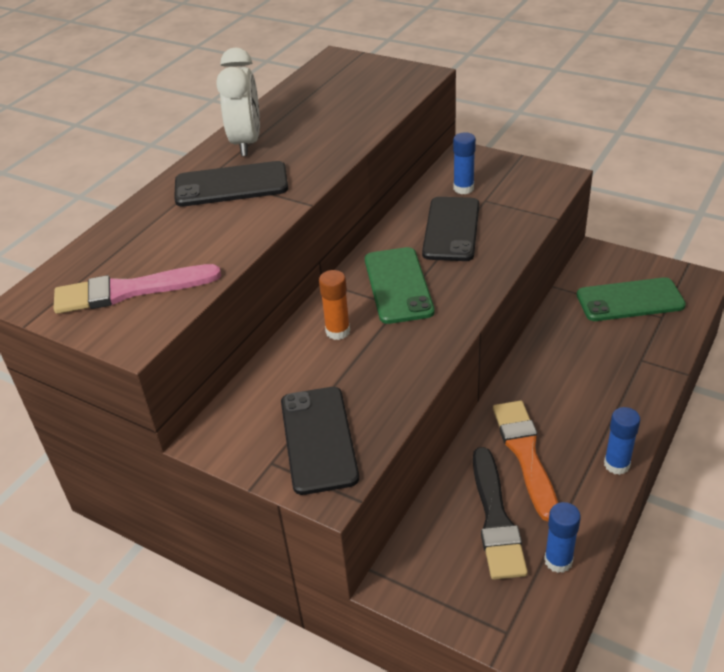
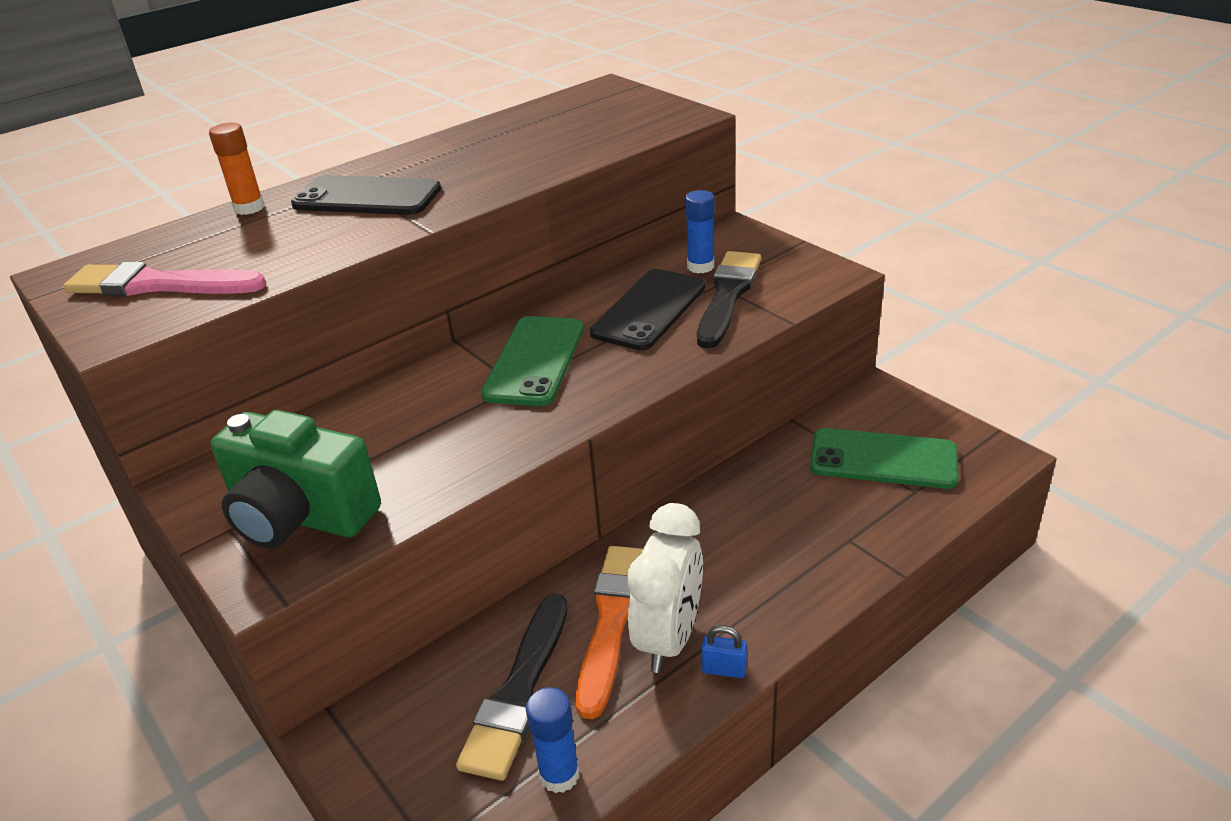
camera: 20 degrees right, 5 degrees down
(246, 143) = (425, 157): white clock -> white clock (669, 638)
(318, 439) = (300, 516): black phone -> green camera
(338, 331) = (424, 398): orange glue stick -> orange glue stick (249, 208)
(499, 207) = (728, 296): none -> black brush
(616, 464) = (724, 669): blue glue stick -> blue padlock

